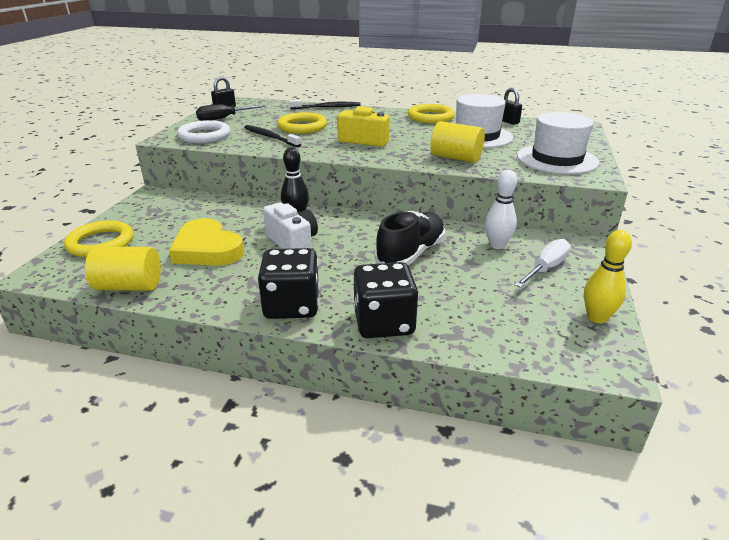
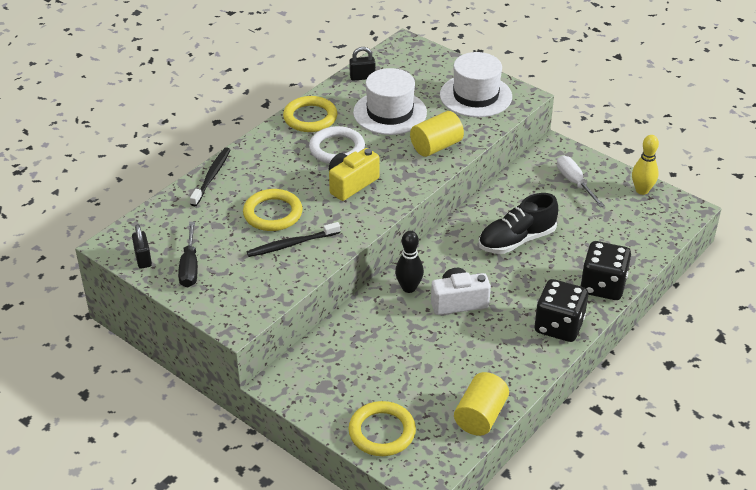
camera: 65 degrees left, 10 degrees up
(204, 136) = (248, 292): white ring -> white ring (337, 149)
(207, 249) = (439, 358): yellow heart -> none
(411, 254) = (516, 240): black shoe -> black shoe turned 90 degrees counterclockwise
(497, 245) = (529, 191): white bowling pin -> none

